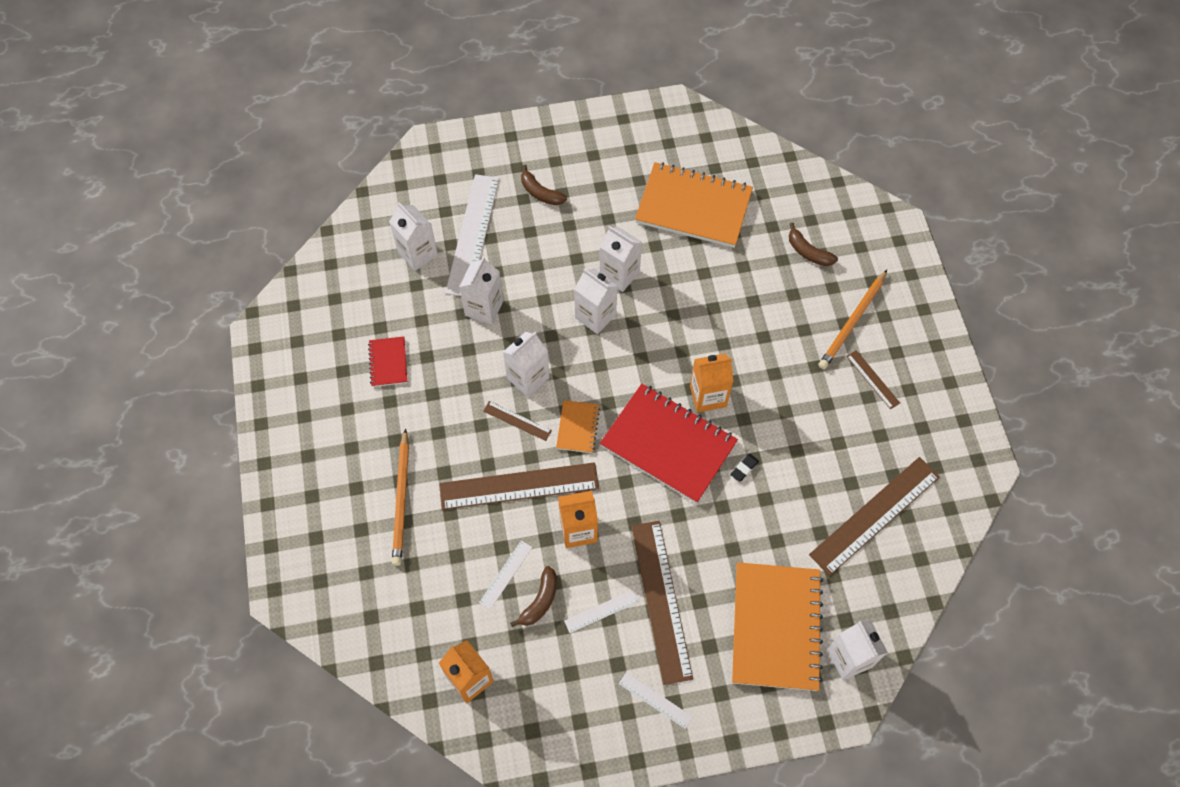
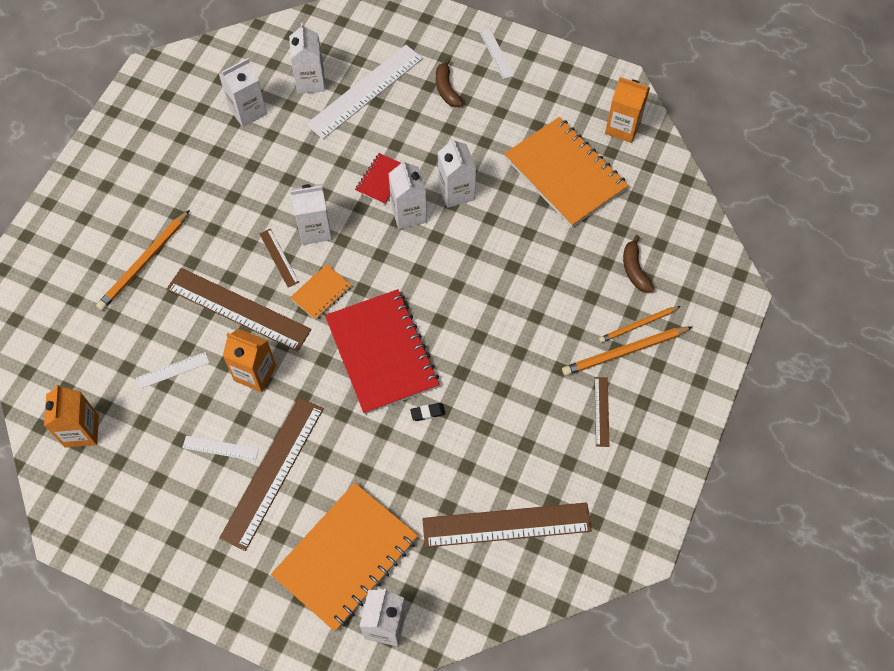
camera: 35 degrees right, 0 degrees up
(388, 362) = (220, 152): red notebook -> red notebook (382, 180)
(484, 308) = (326, 154): white carton -> white carton (247, 111)
(540, 601) = (181, 408): brown banana -> none
(655, 700) = (203, 546): white ruler -> white ruler (496, 53)
(708, 396) = (447, 335): orange carton -> orange carton (622, 128)
(845, 294) = (638, 325): none -> orange pencil

